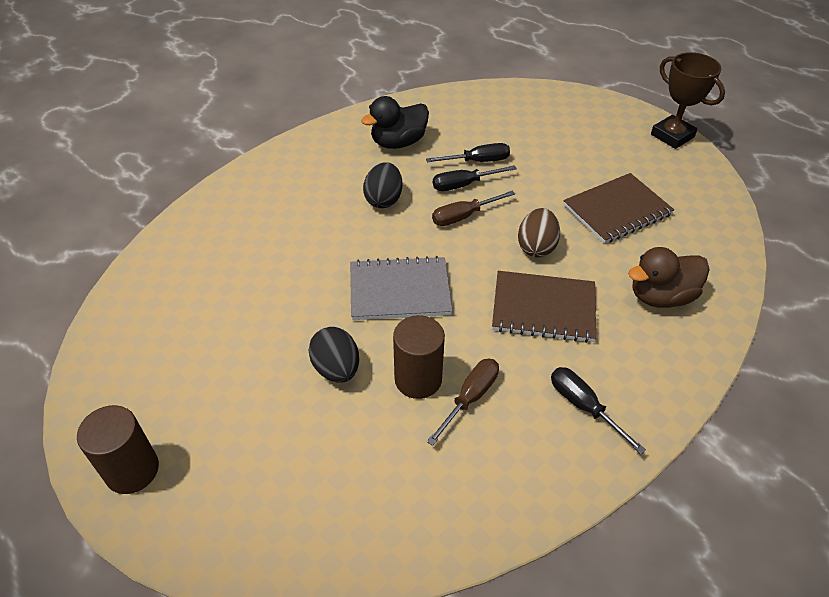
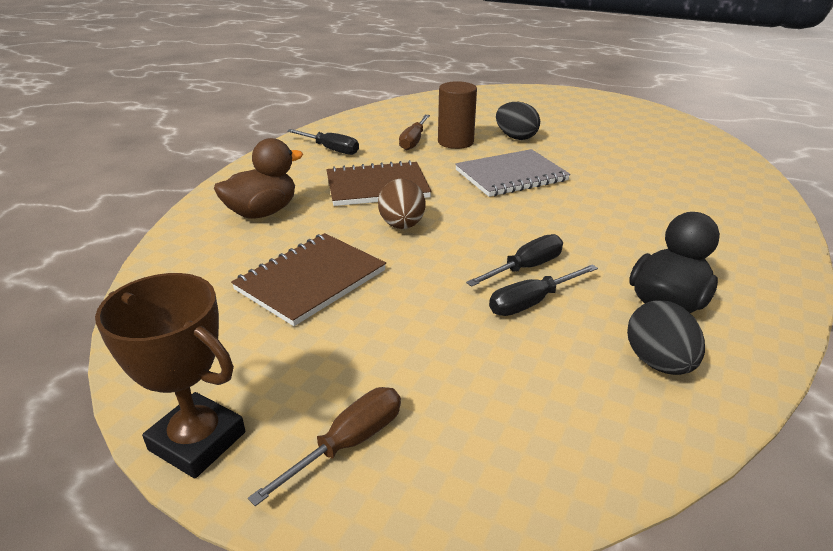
camera: 160 degrees right, 15 degrees down
(132, 470) = (582, 98): brown cylinder -> none
(383, 199) = (602, 233): black egg -> black egg (658, 363)
(463, 216) = (499, 236): brown screwdriver -> brown screwdriver (348, 443)

